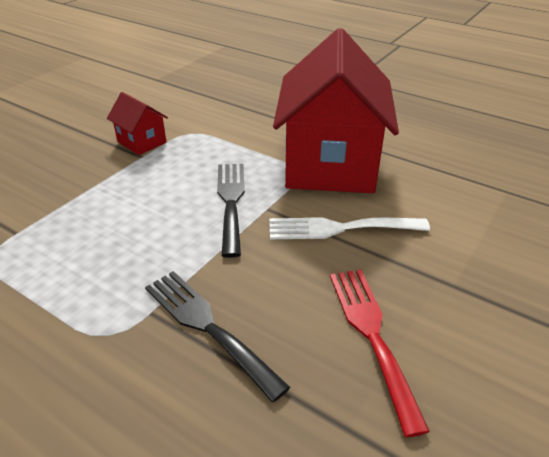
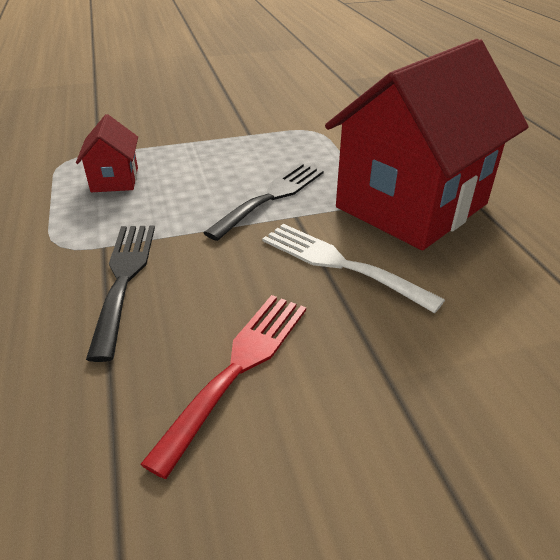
camera: 40 degrees right, 0 degrees up
(142, 142) = (263, 123): red house -> red house (115, 180)

